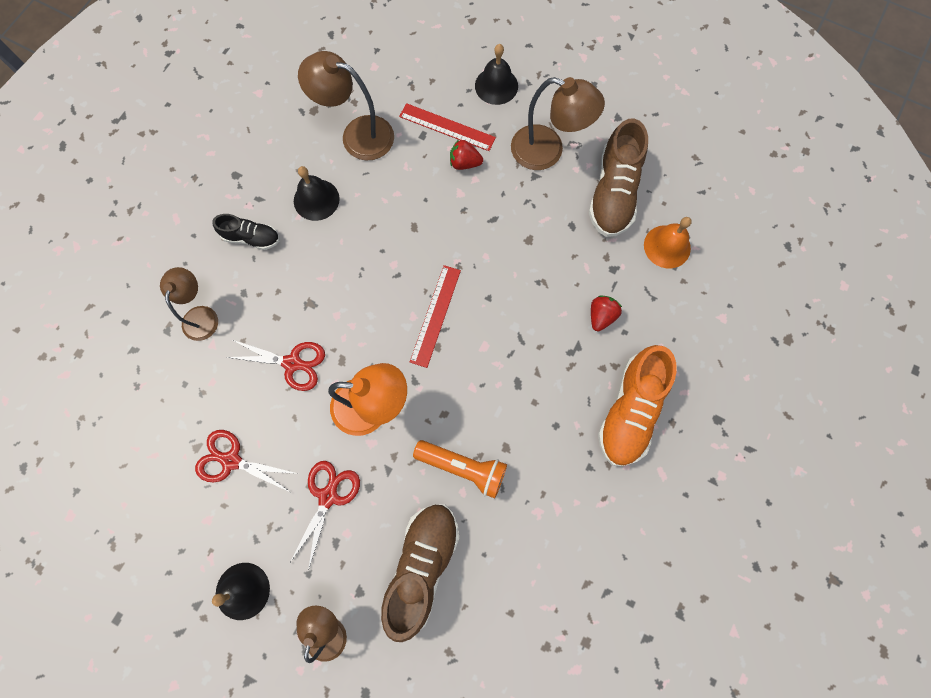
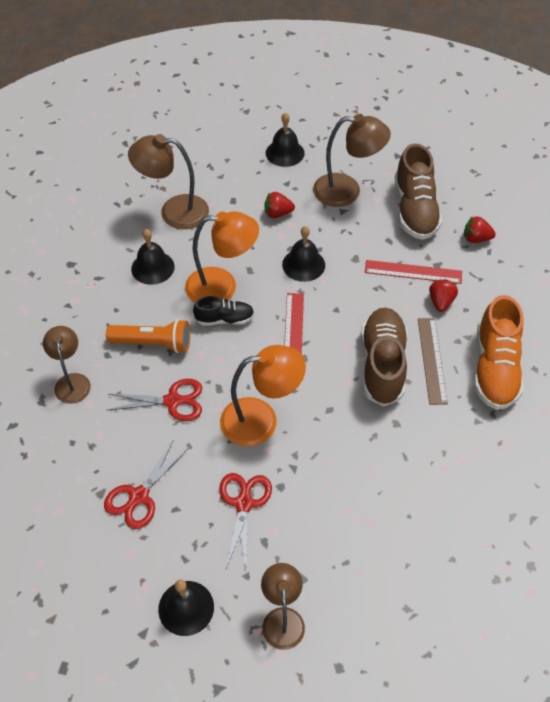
camera: 15 degrees left, 20 degrees down
(231, 460) = (139, 496): red scissors -> red scissors turned 60 degrees counterclockwise
(251, 238) = (101, 309): black shoe -> black shoe (224, 319)
(380, 241) = (222, 287): none -> orange lamp
(422, 565) = (354, 540): brown shoe -> brown shoe (382, 364)
(447, 127) = (252, 190): red ruler -> red ruler (413, 272)
(463, 467) = (363, 448): orange flashlight -> orange flashlight (153, 343)
(472, 234) = (303, 264): none -> black bell
(567, 384) = (431, 360): none -> brown ruler
(667, 246) = (476, 239): orange bell -> red strawberry

